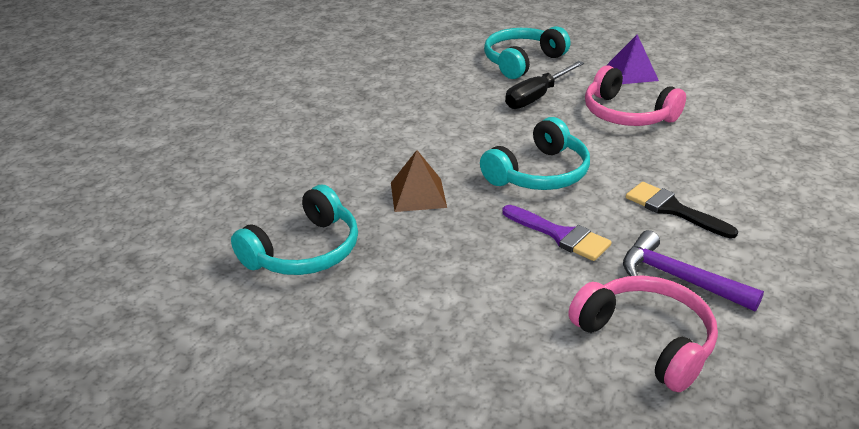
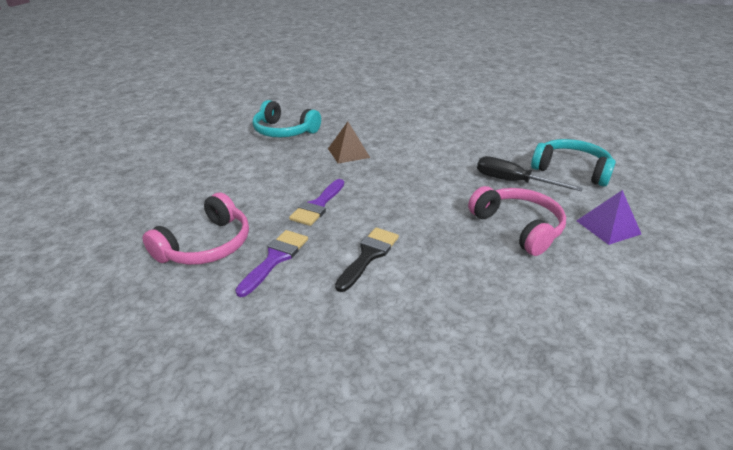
camera: 75 degrees right, 0 degrees up
(539, 173) = (394, 191): turquoise headphones -> none
(627, 114) = (518, 227): pink headphones -> pink headphones turned 120 degrees clockwise
(678, 278) = (275, 258): purple hammer -> purple brush

